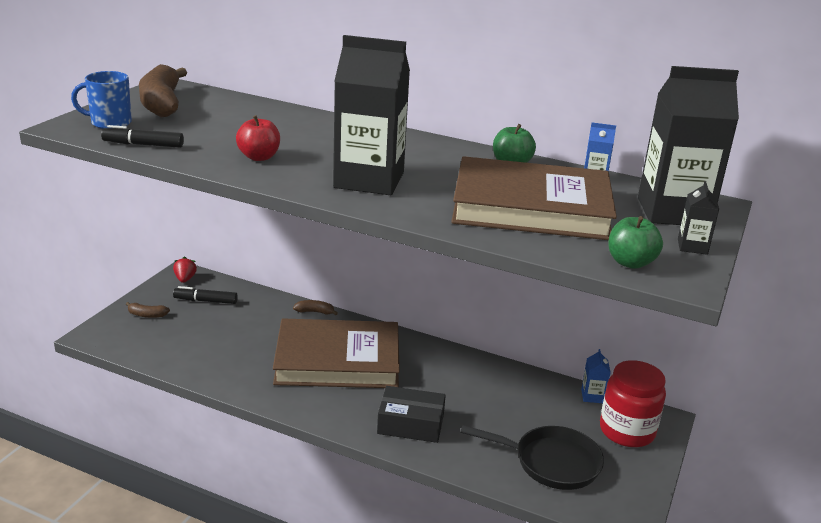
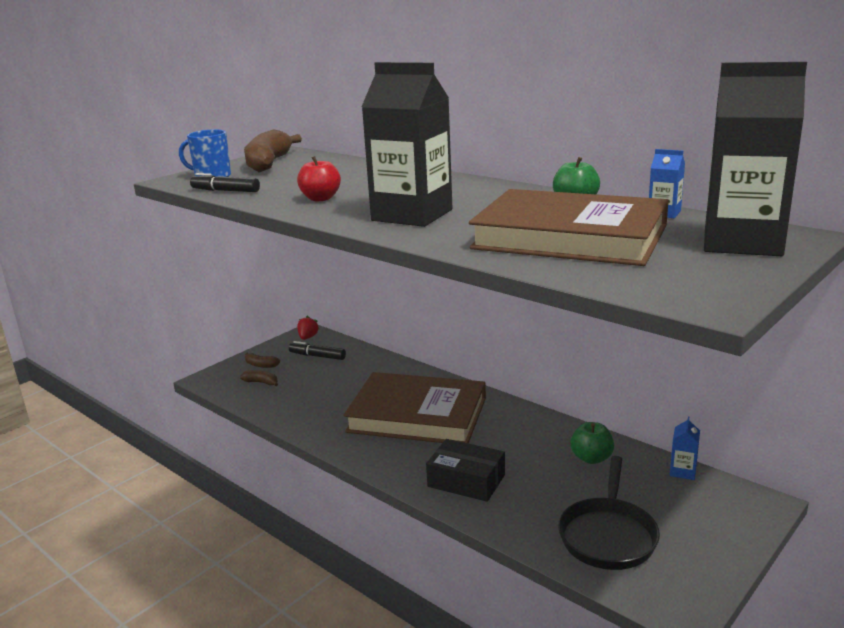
camera: 20 degrees right, 5 degrees down
(315, 312) = (414, 371): brown banana -> brown banana (261, 382)
(551, 462) = (608, 535): black pan -> black pan turned 75 degrees clockwise
(627, 431) = (712, 512): red jar -> none
(630, 263) = (654, 286): green apple -> green apple (591, 458)
(692, 246) = (745, 273): black carton -> none

